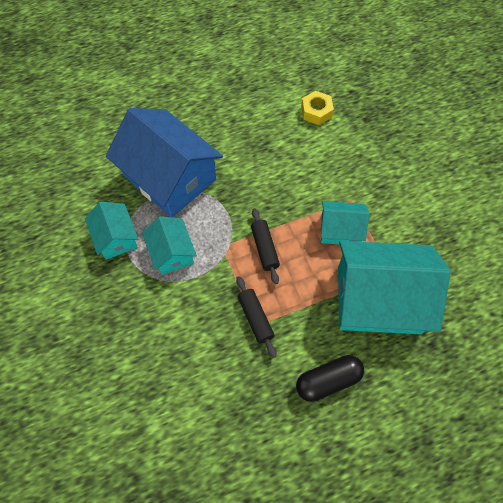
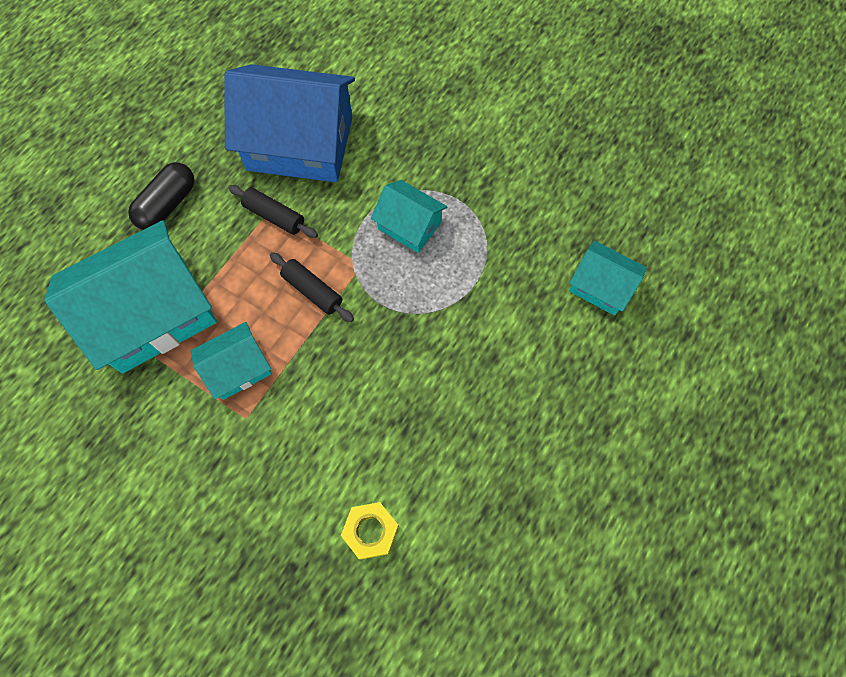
camera: 145 degrees right, 5 degrees up
(116, 237) = (480, 204): turquoise house -> turquoise house (601, 286)
(169, 177) = (484, 304): blue house -> blue house (300, 143)

